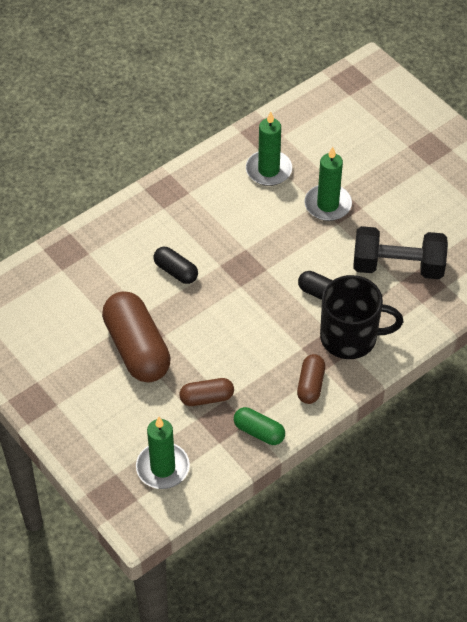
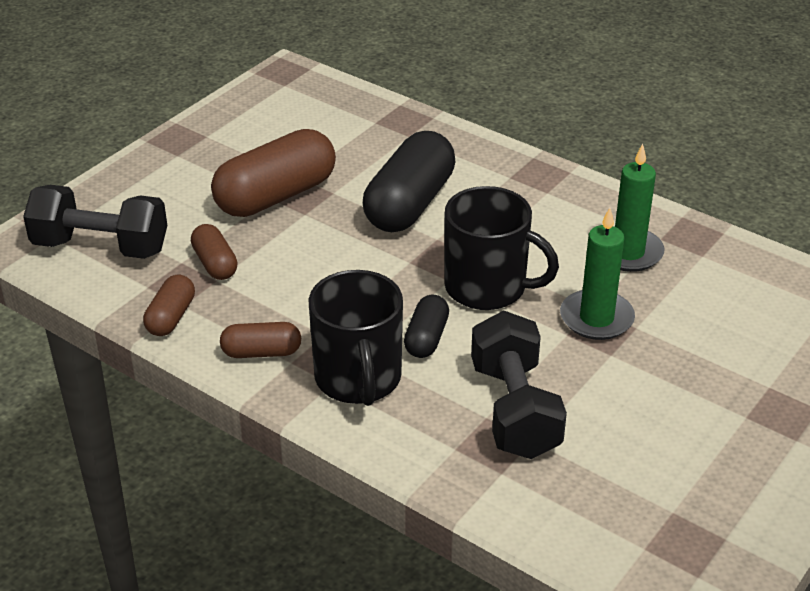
camera: 75 degrees right, 15 degrees down
(163, 467) = (100, 247): green candle -> black dumbbell
(176, 271) = (410, 204): black capsule -> black capsule, size x1.95
(259, 432) = (171, 317): green capsule -> brown capsule
(281, 251) = (487, 288): none -> black mug

